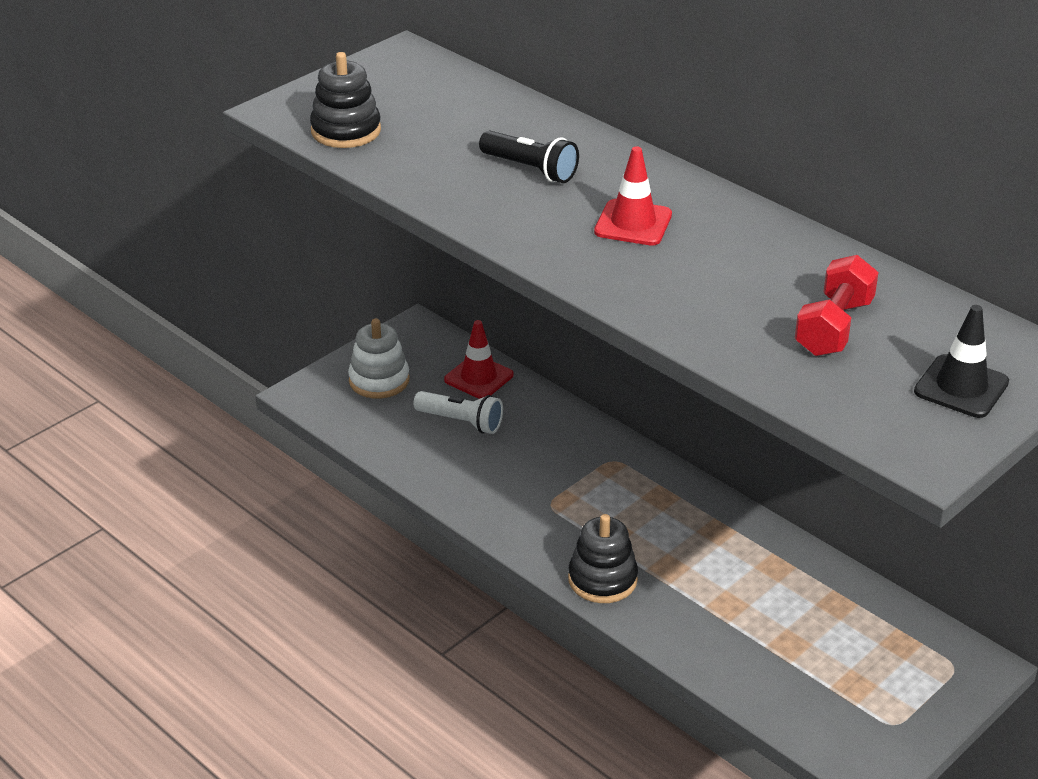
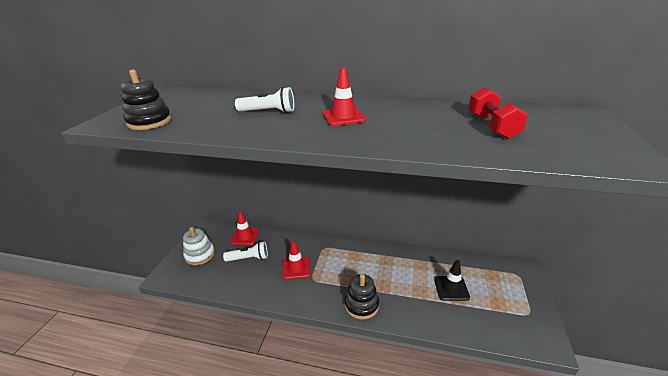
camera: 30 degrees left, 5 degrees down
(530, 169) = (268, 112): black flashlight -> white flashlight
(535, 474) = (296, 268): none -> red traffic cone
(961, 387) = (582, 130): black traffic cone -> black traffic cone (451, 288)

